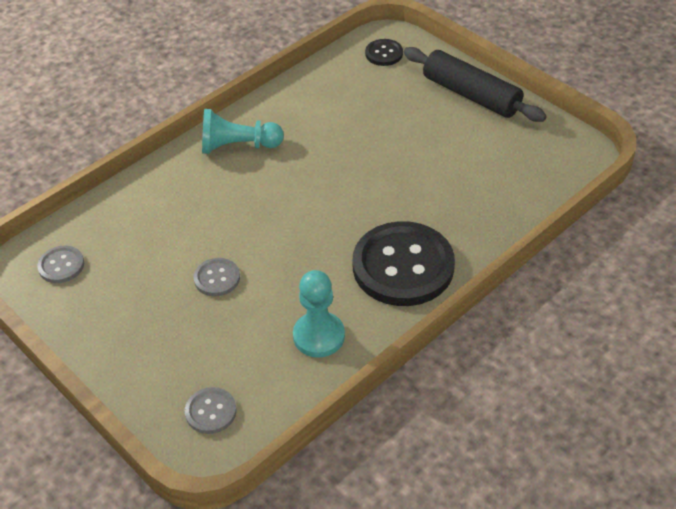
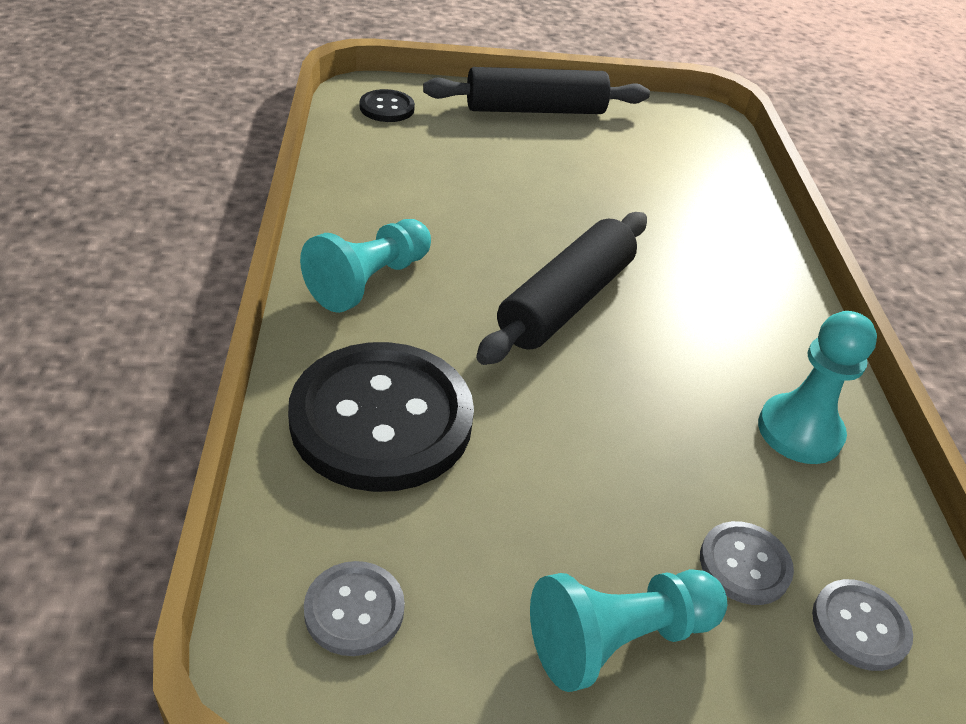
camera: 55 degrees left, 5 degrees down
(123, 341) = (618, 639): none -> turquoise pawn
(217, 278) = (595, 453): grey button -> grey button (744, 564)
(310, 209) = (566, 302): none -> black rolling pin
(403, 266) = (744, 300): black button -> black button (381, 419)

